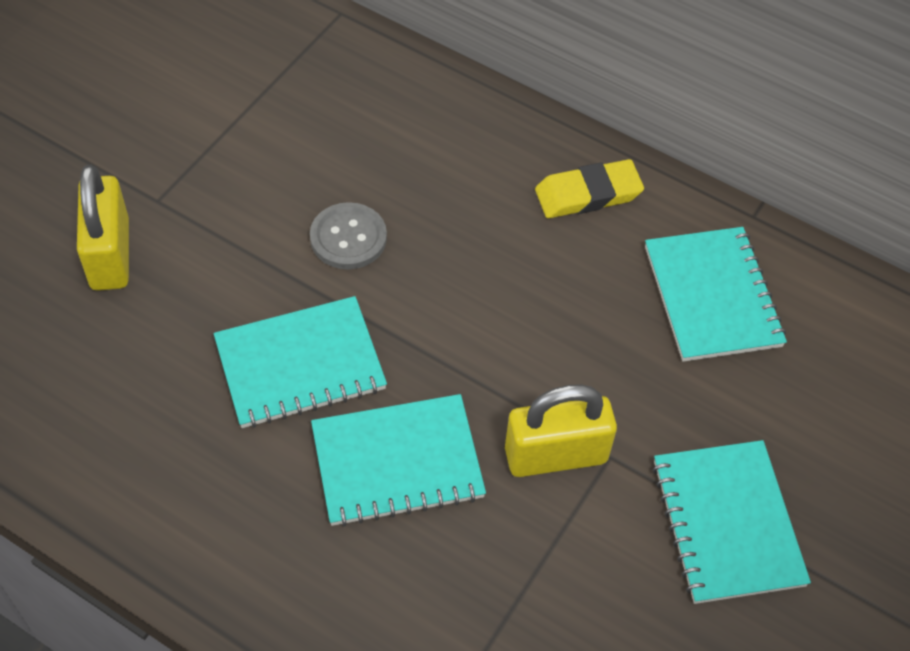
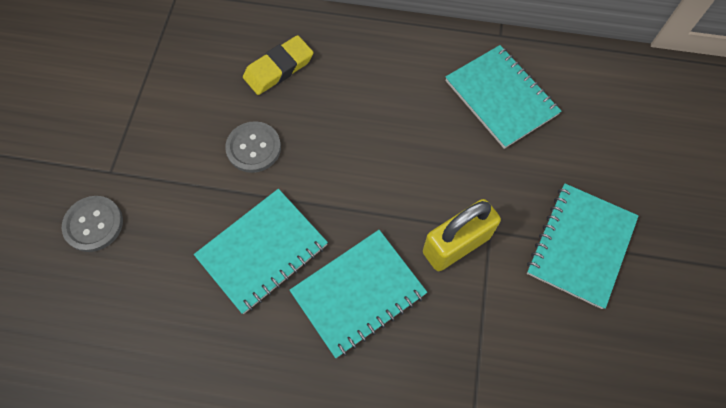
camera: 20 degrees left, 10 degrees up
(110, 254) = (94, 224): yellow padlock -> grey button
(588, 194) = (394, 58): yellow eraser -> yellow eraser (278, 68)
(727, 523) = (580, 246): turquoise notebook -> turquoise notebook turned 60 degrees clockwise

